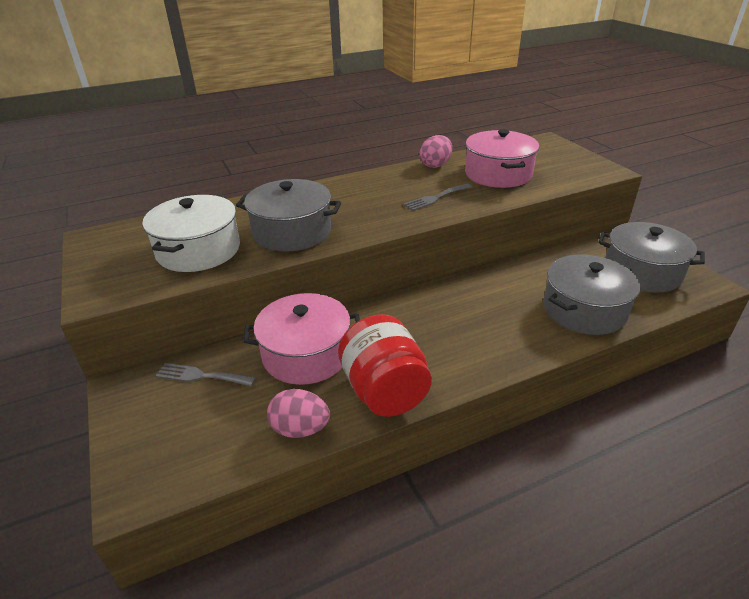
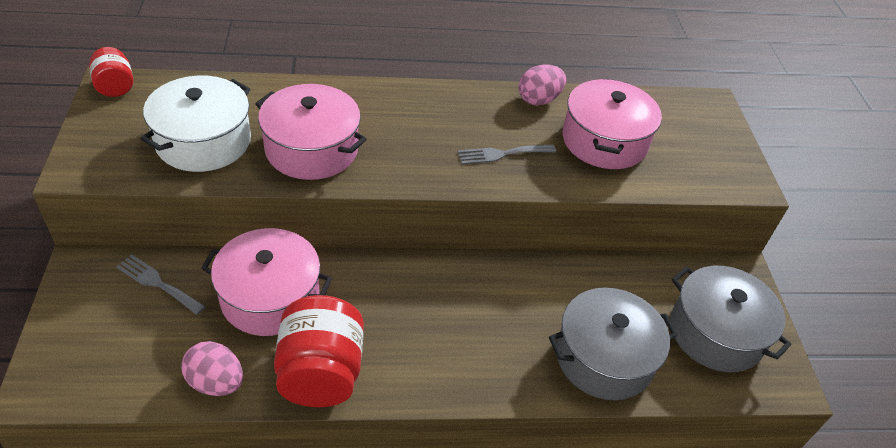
camera: 15 degrees right, 10 degrees up
(97, 237) = (115, 87): none -> red jar
(292, 232) = (311, 149): grey pot -> pink pot

